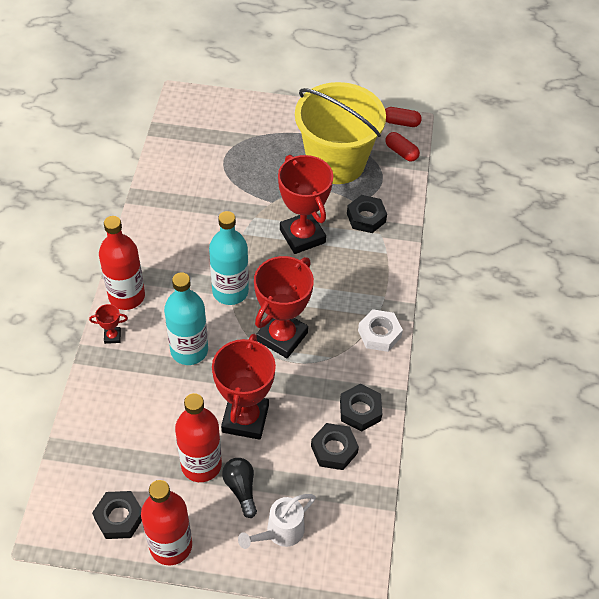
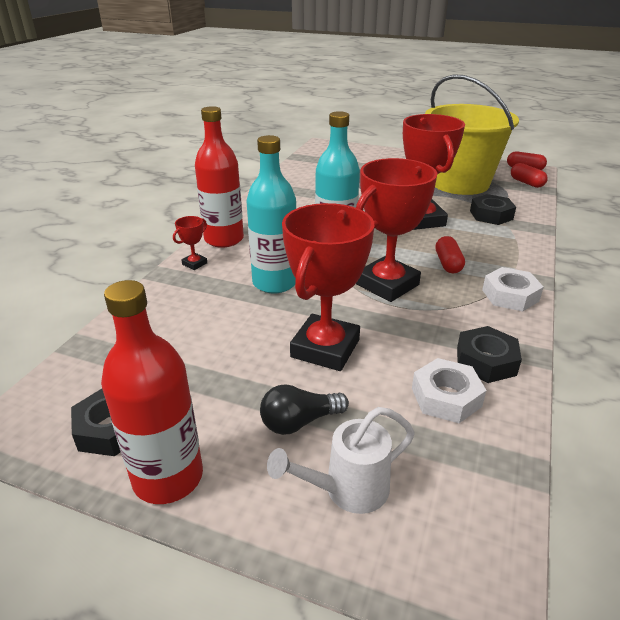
camera: 15 degrees right, 20 degrees down
(112, 336) = (194, 264): red trophy -> red trophy turned 60 degrees counterclockwise
(201, 465) = (251, 386): red bottle -> none
(241, 489) = (299, 422): black light bulb -> black light bulb turned 105 degrees counterclockwise
(329, 300) = (448, 264): none -> red capsule
(334, 449) = (446, 397): black nut -> white nut

